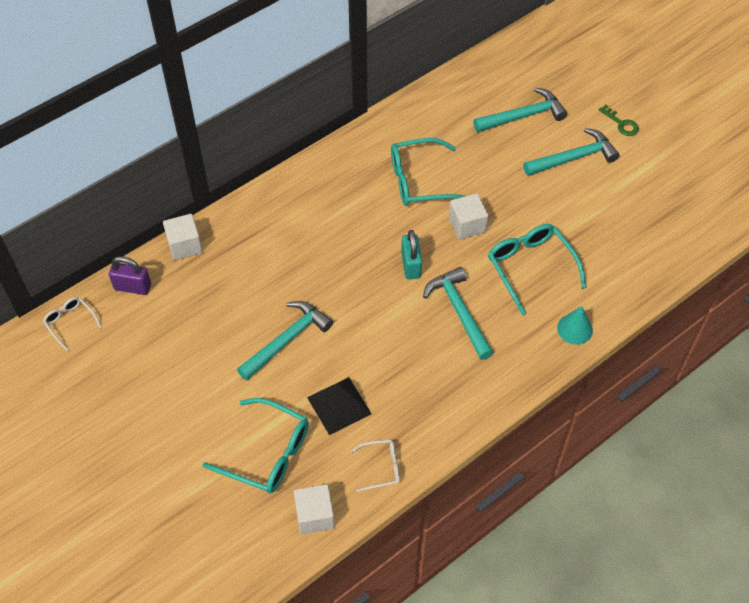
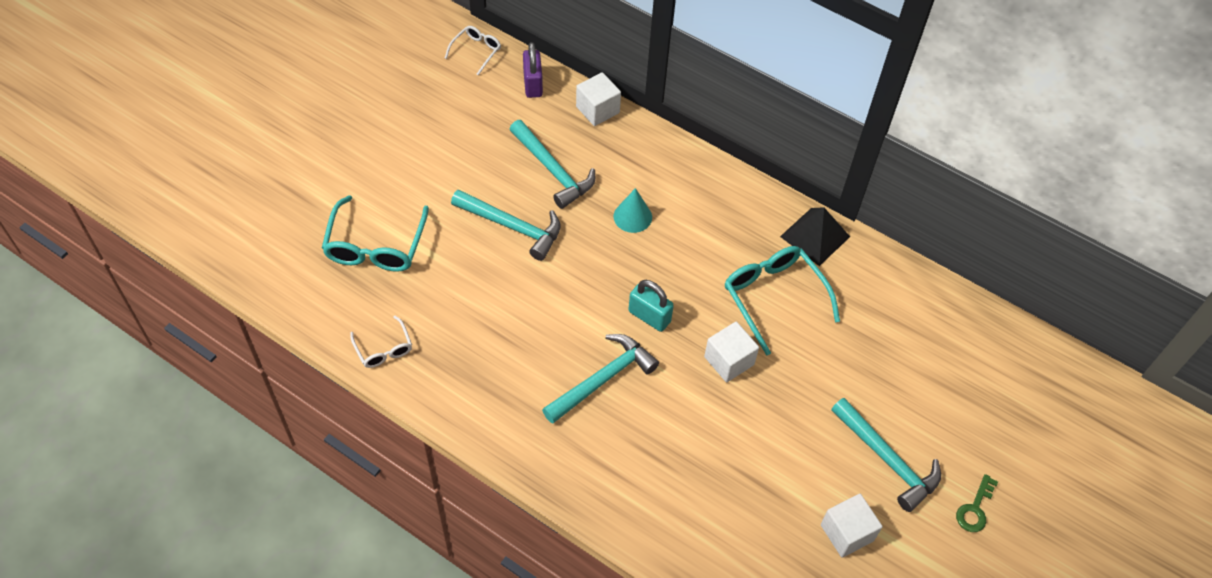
camera: 70 degrees right, 0 degrees up
(315, 516) = (316, 304): white cube -> white cube (846, 533)
(339, 405) = (447, 293): black pyramid -> black pyramid (815, 236)
(411, 265) = (649, 316): turquoise padlock -> turquoise padlock turned 60 degrees clockwise
(523, 116) = (929, 387): turquoise hammer -> turquoise hammer (553, 170)
(530, 267) = (693, 442): turquoise glasses -> none
(575, 329) = (621, 509): turquoise cone -> turquoise cone (632, 216)

